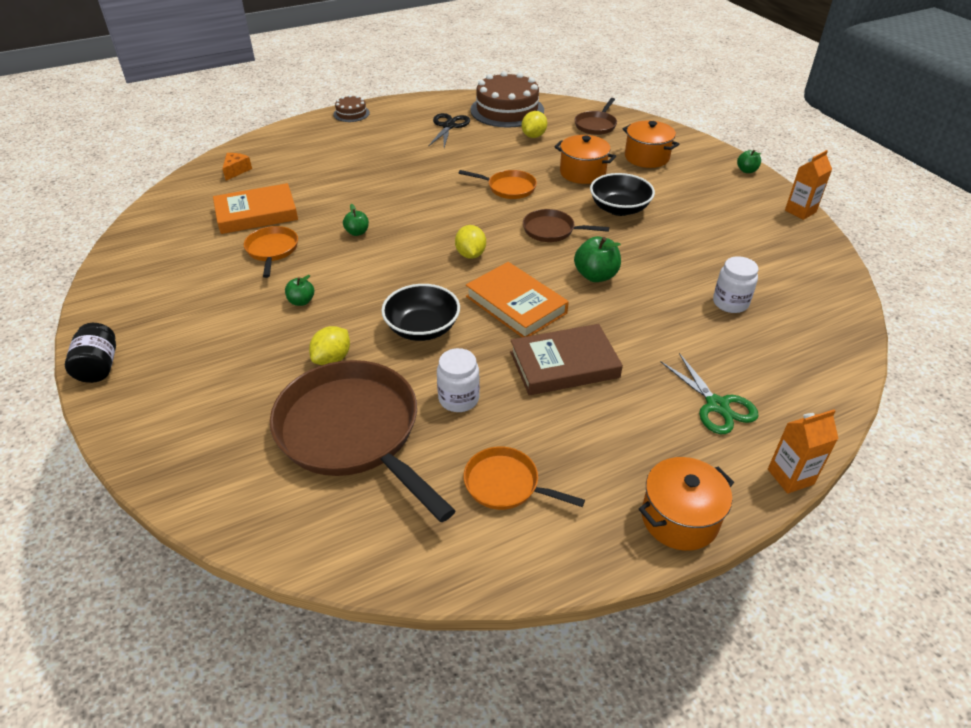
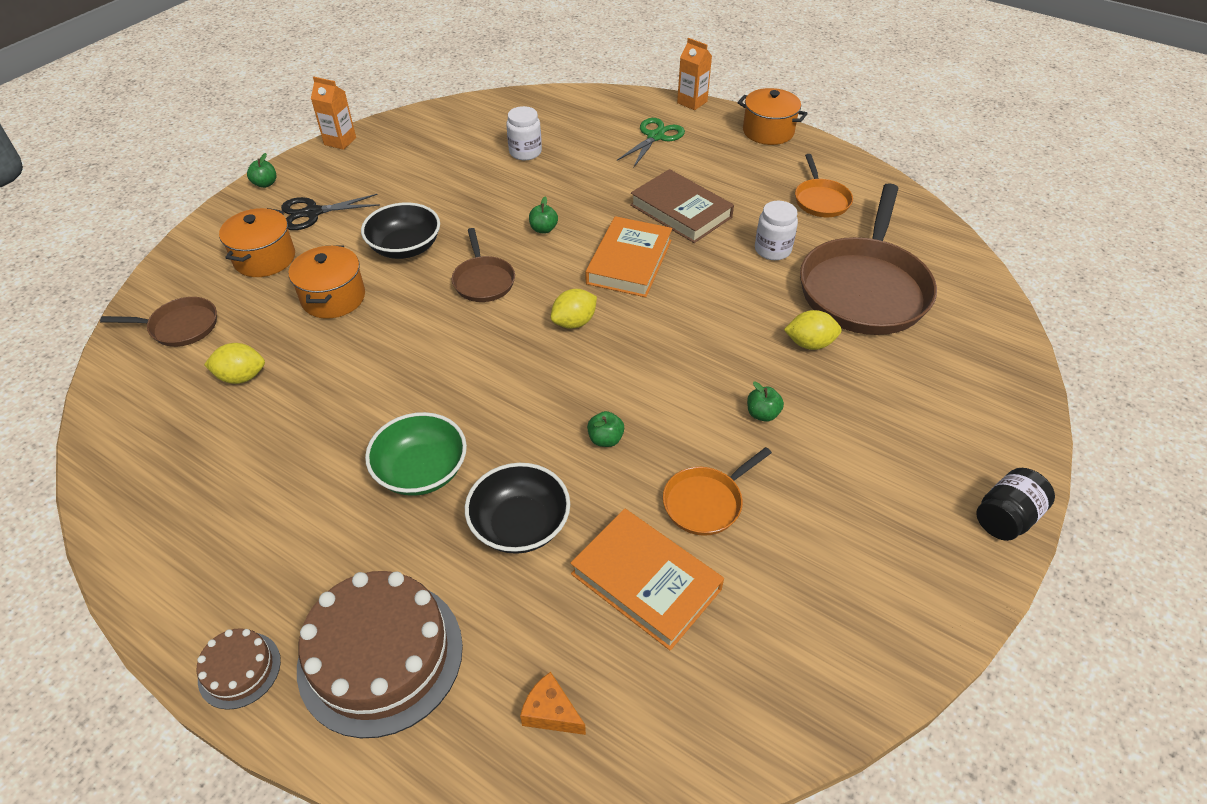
camera: 120 degrees left, 5 degrees up
(236, 171) = (551, 712): orange cheese -> orange cheese turned 45 degrees clockwise
(405, 171) = (421, 471): none -> green bowl
(422, 328) = (715, 306): black bowl -> black bowl (520, 525)
(448, 126) = (243, 490): black scissors -> black scissors (313, 213)
(507, 110) = (152, 441): brown cake -> brown cake (380, 656)
(508, 188) = (409, 347): orange pan -> none
(595, 275) = (543, 229): green apple -> green apple, size x0.60

